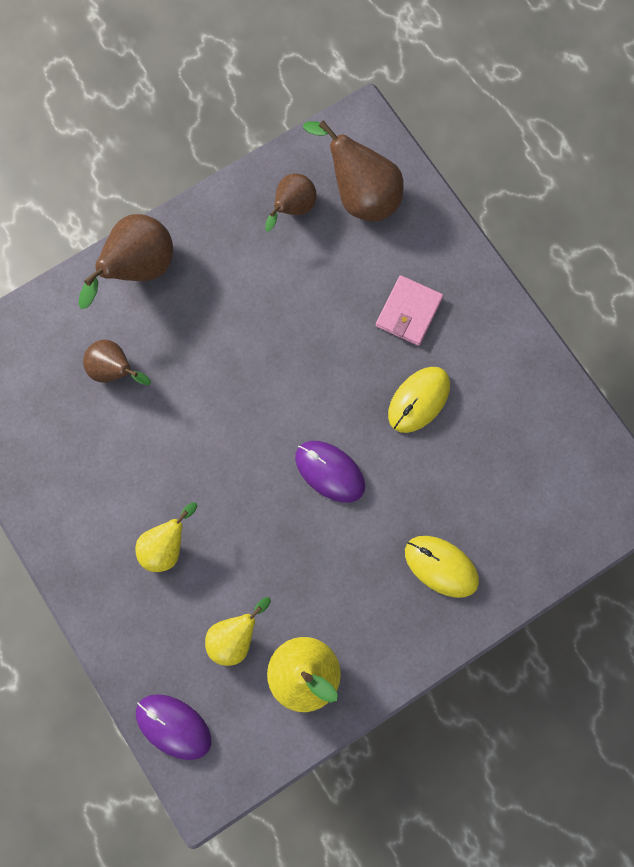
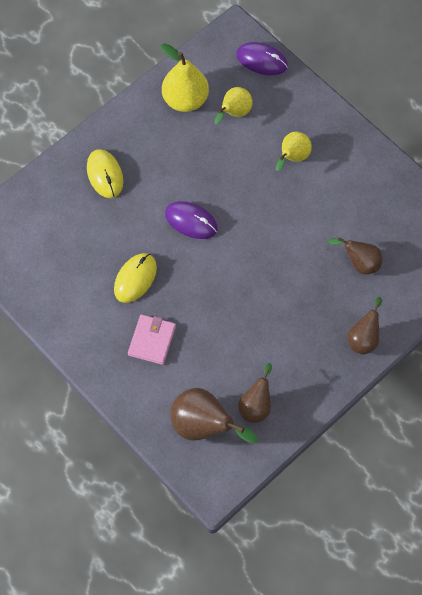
camera: 170 degrees right, 10 degrees down
(138, 269) = (363, 338): brown pear -> brown pear, size x0.63
(441, 566) = (105, 175): yellow mouse -> yellow mouse turned 45 degrees clockwise

